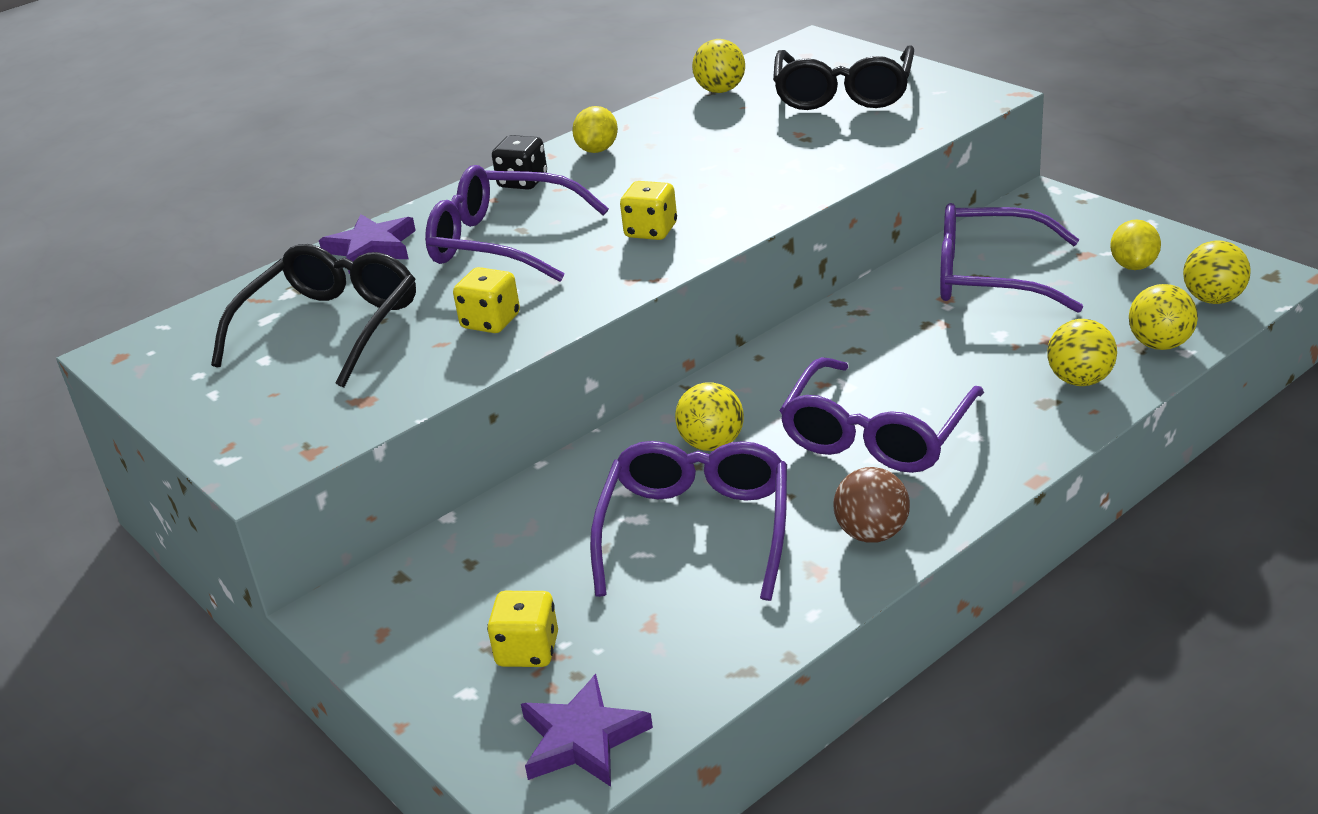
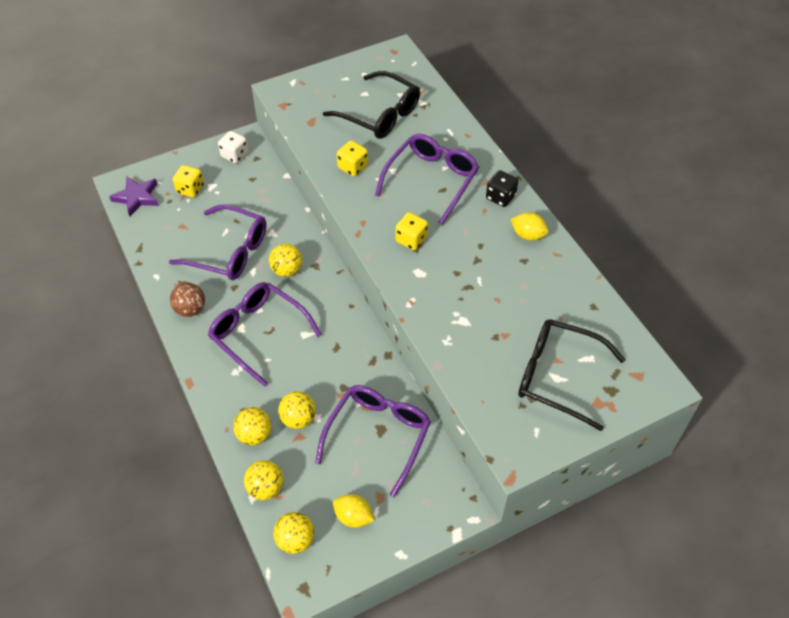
camera: 100 degrees right, 20 degrees up
(371, 248) = (452, 132): purple star -> none
(395, 614) = (234, 155): none -> white dice
(720, 90) = (593, 312): yellow ball -> yellow ball (298, 419)

